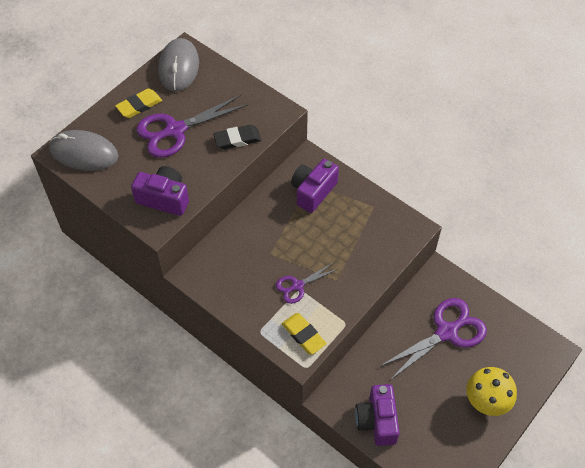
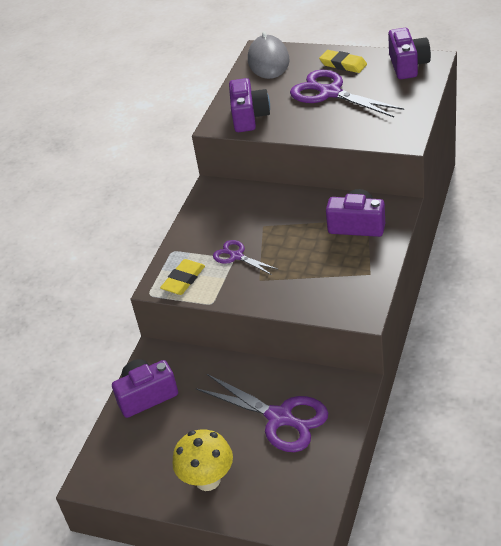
camera: 75 degrees right, 15 degrees down
(179, 67) = (408, 65): grey mouse -> purple camera
(237, 139) = (348, 129): black eraser -> none

